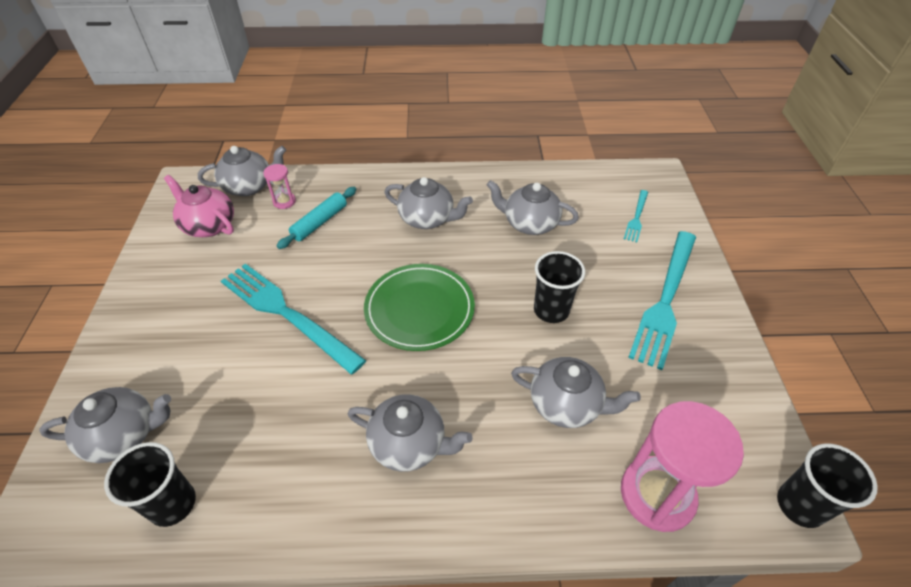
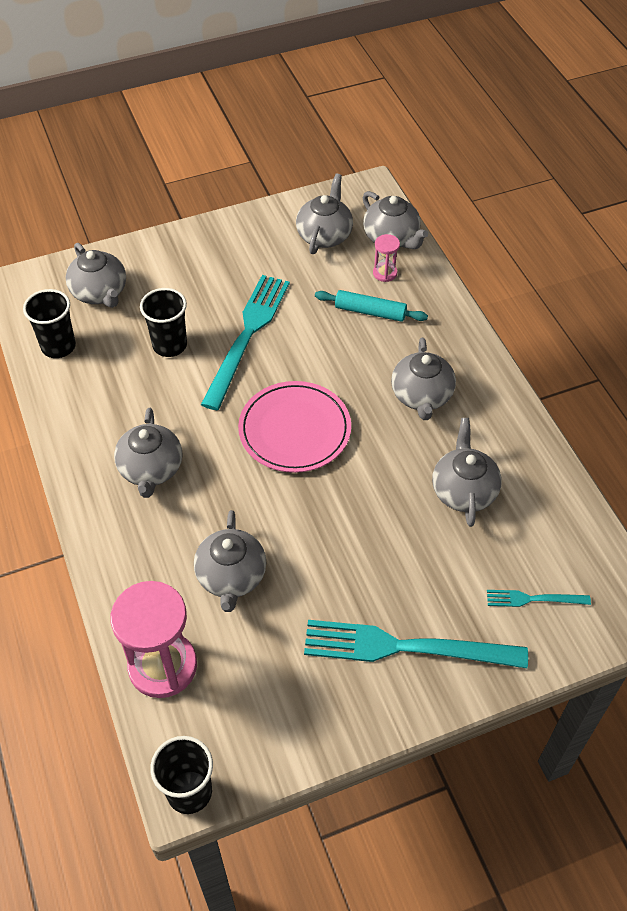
camera: 70 degrees right, 5 degrees up
(209, 225) = (324, 235): pink teapot -> grey teapot
(419, 309) = (294, 430): green plate -> pink plate
(551, 310) = (341, 540): black cup -> black cup (170, 345)

